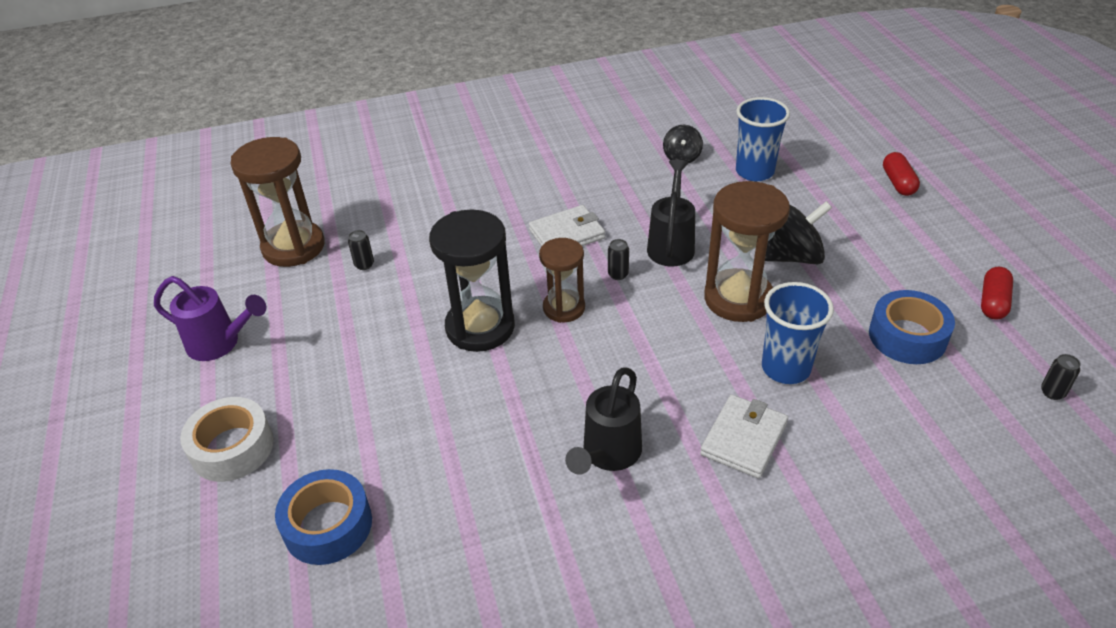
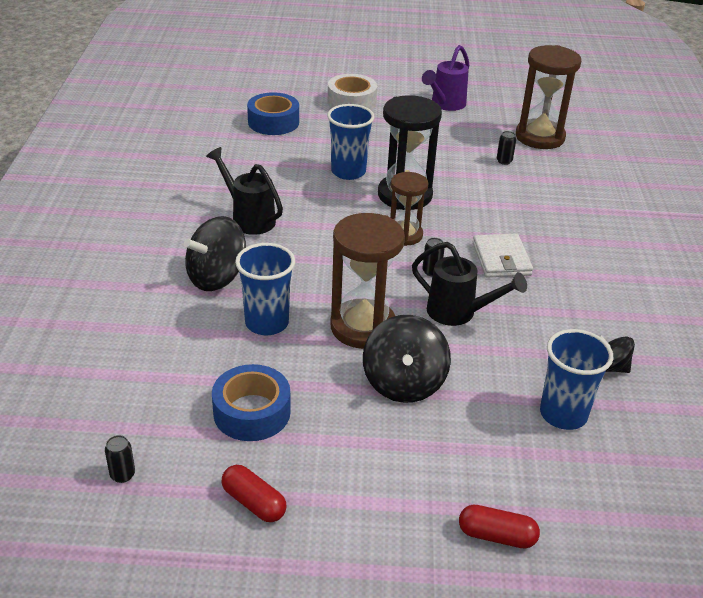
camera: 105 degrees right, 5 degrees down
(446, 392) = (348, 172): none -> blue cup
(743, 439) = (216, 277): white wallet -> black spinning top

